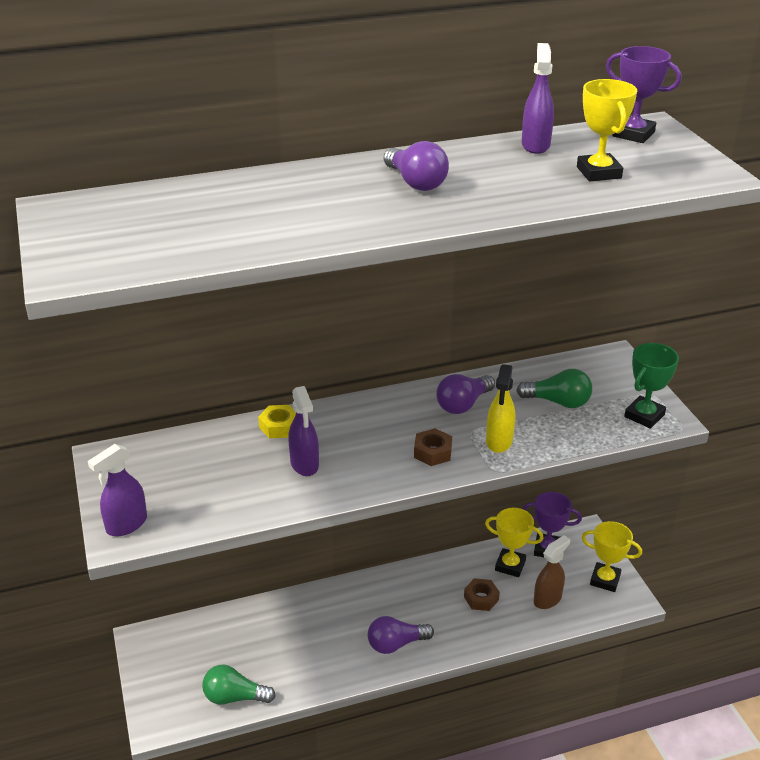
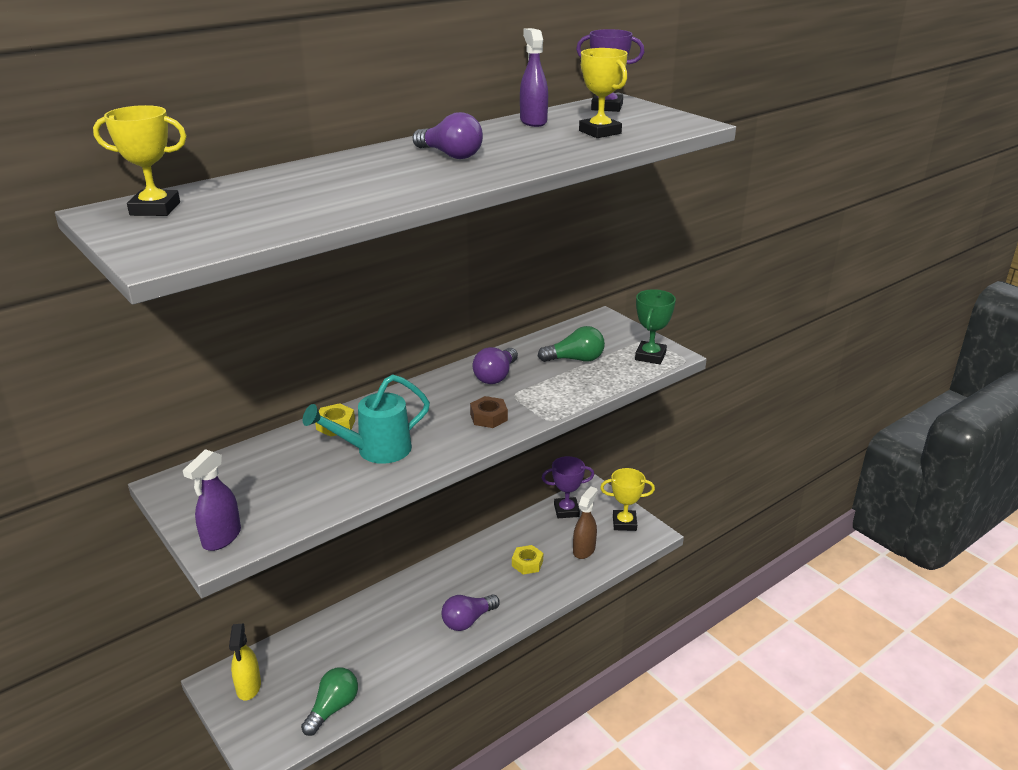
camera: 20 degrees left, 5 degrees down
(234, 697) = (333, 708): green light bulb -> green light bulb turned 135 degrees clockwise
(304, 464) = (376, 450): purple spray bottle -> turquoise watering can
(481, 598) = (527, 563): brown nut -> yellow nut
(499, 441) = (542, 398): yellow spray bottle -> yellow spray bottle (248, 687)
(510, 565) = (541, 531): yellow trophy -> yellow trophy (155, 209)

